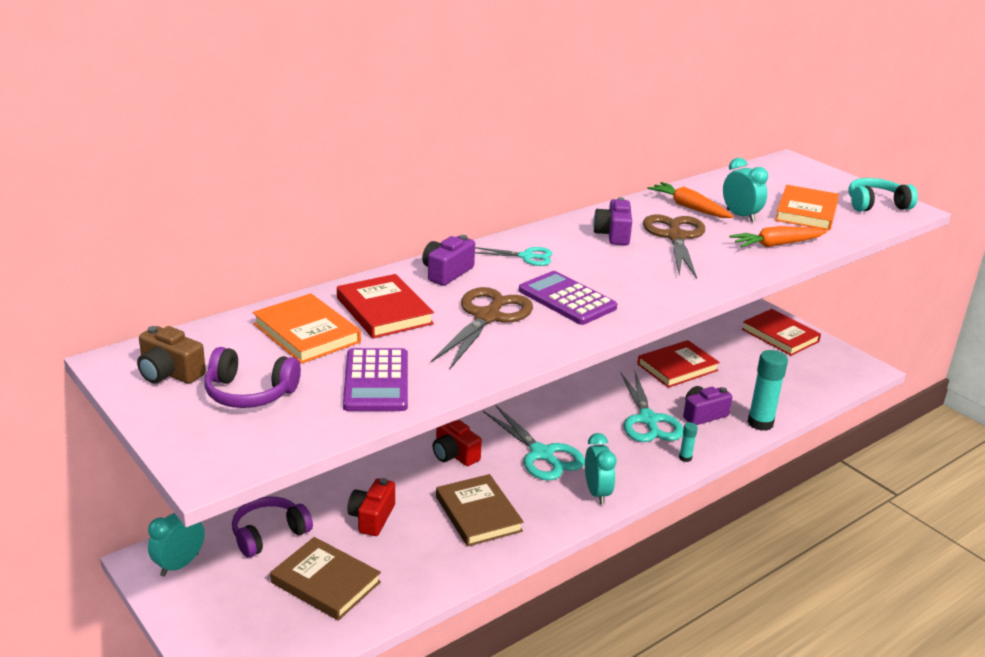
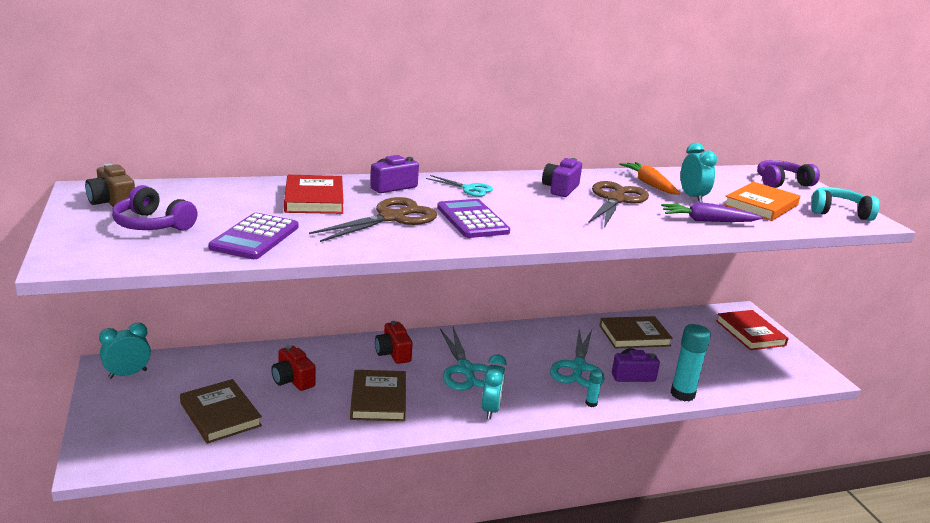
camera: 20 degrees right, 5 degrees down
(269, 534) = (207, 371): purple headphones -> purple headphones (782, 182)
(306, 333) = (239, 200): orange book -> none
(372, 518) = (292, 380): red camera -> red camera turned 75 degrees counterclockwise
(677, 367) = (634, 335): red book -> brown book
(776, 245) = (707, 221): orange carrot -> purple carrot

